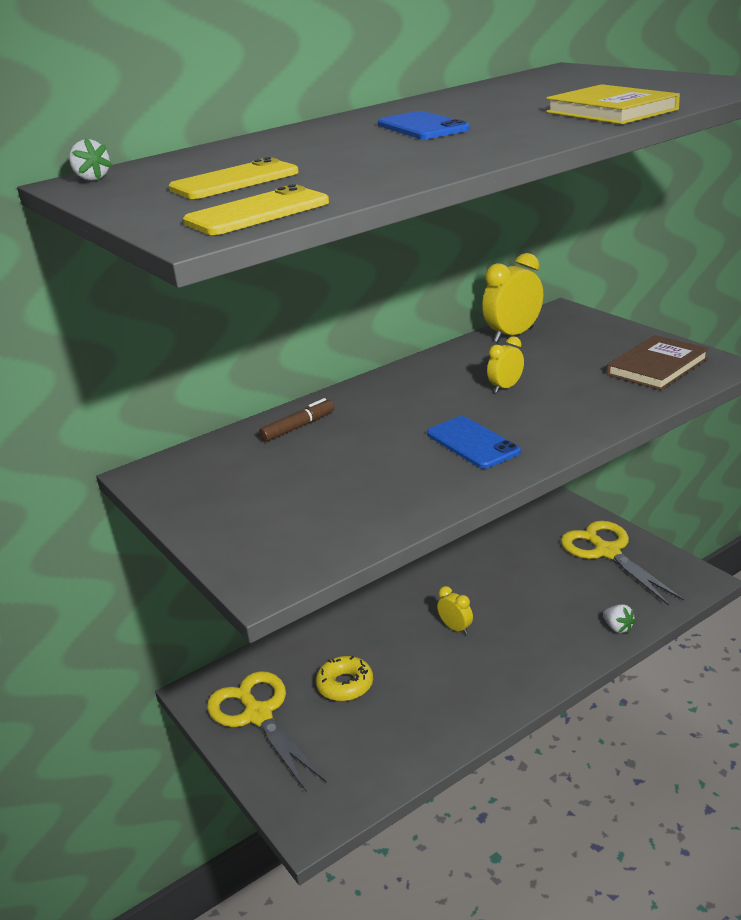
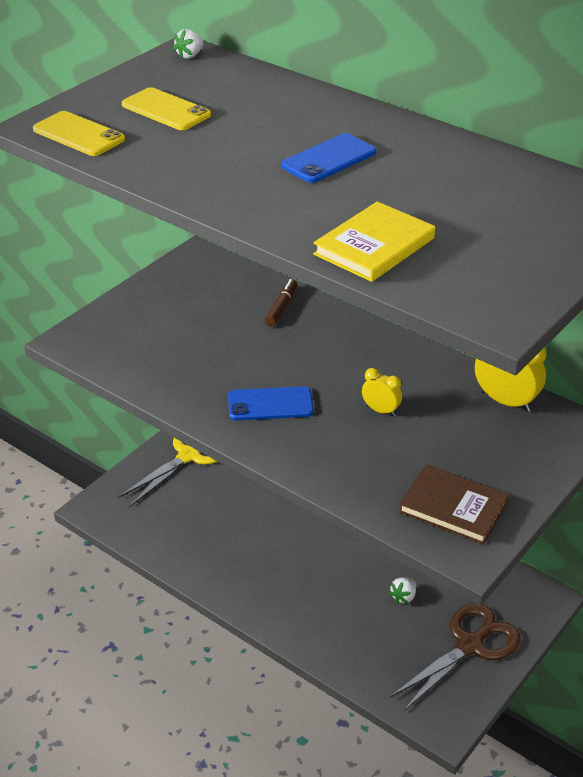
camera: 70 degrees right, 10 degrees up
(298, 427) = (281, 308): brown marker -> brown marker turned 105 degrees counterclockwise
(345, 685) = (231, 494): yellow donut -> none
(456, 628) = (317, 548): yellow clock -> none
(472, 443) = (270, 404): blue phone -> blue phone turned 45 degrees clockwise
(607, 552) = (470, 645): yellow scissors -> brown scissors
(618, 628) = (349, 662): white strawberry -> white strawberry (403, 597)

